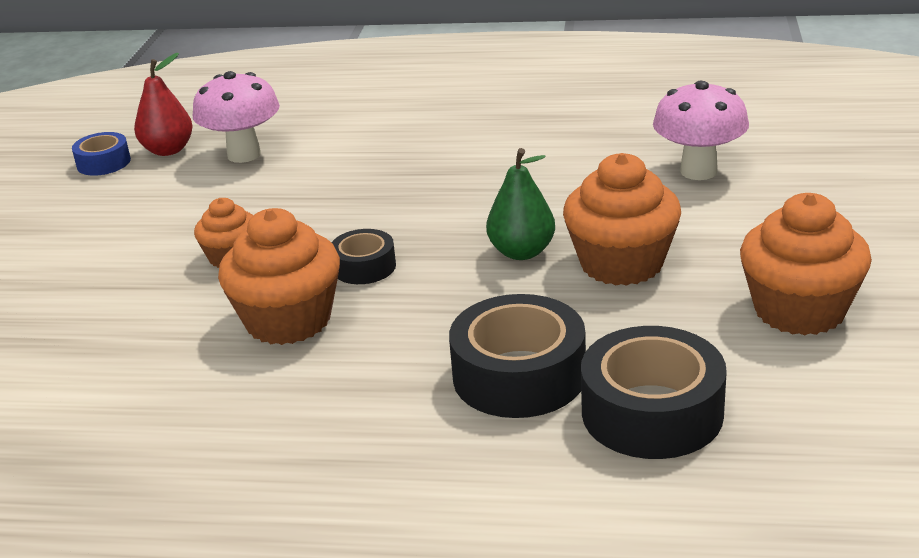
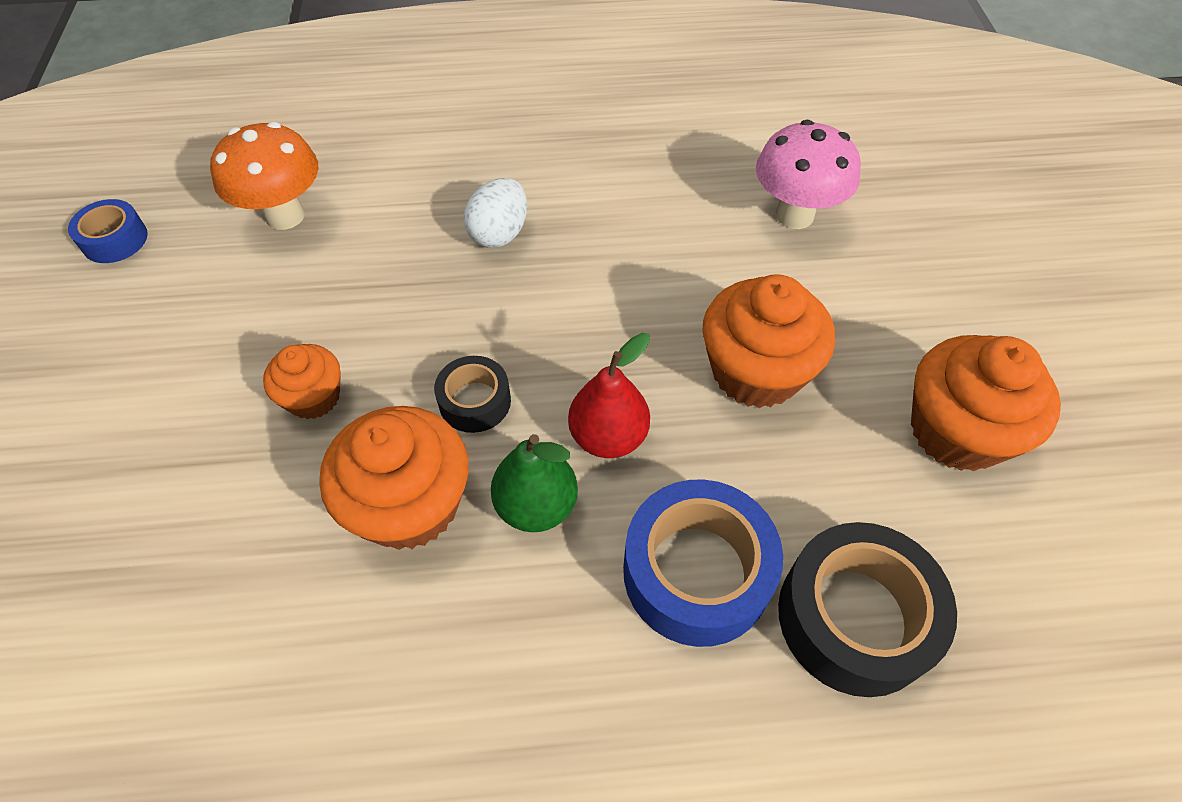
camera: 15 degrees left, 25 degrees up
(168, 150) = (191, 213): red pear -> red pear (608, 436)
(244, 155) = (285, 216): pink mushroom -> orange mushroom
(422, 172) = (499, 233): none -> white egg
(519, 375) = (696, 572): black tape -> blue tape
(522, 252) = (644, 361): green pear -> green pear (536, 506)

